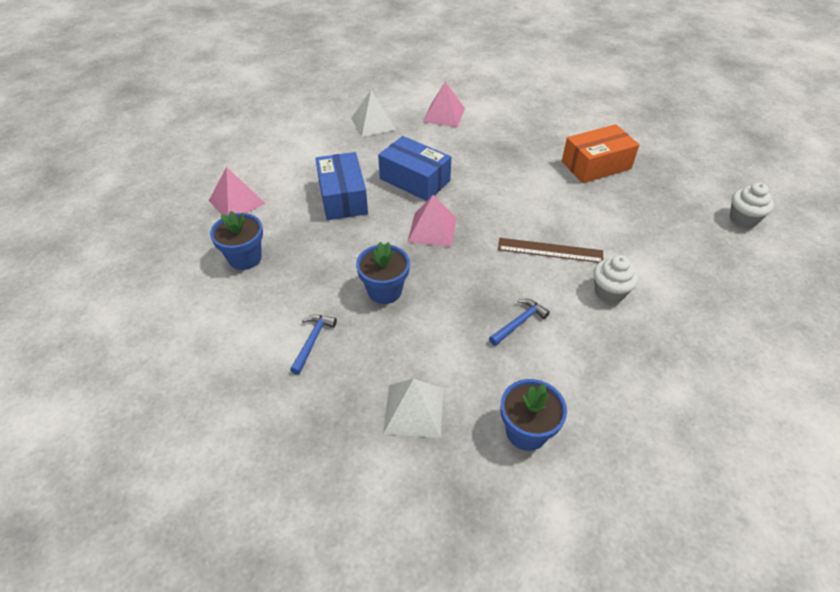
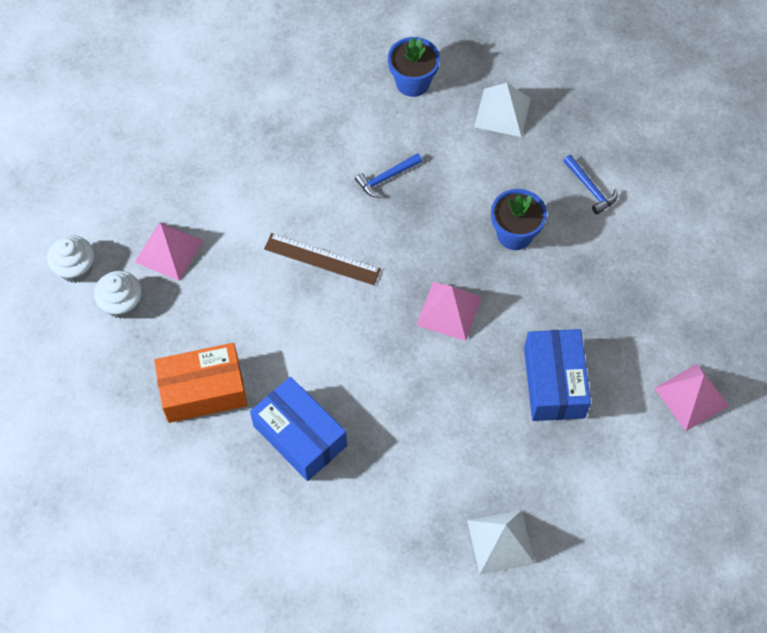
camera: 170 degrees left, 15 degrees up
(245, 258) = (669, 302): blue flower pot -> none
(312, 341) = (590, 188): blue hammer -> blue hammer turned 60 degrees counterclockwise
(415, 180) = (456, 401): blue box -> blue box (300, 436)
(444, 115) = (385, 547): pink pyramid -> pink pyramid (169, 251)
(609, 292) = (282, 197): white cupcake -> white cupcake (122, 304)

